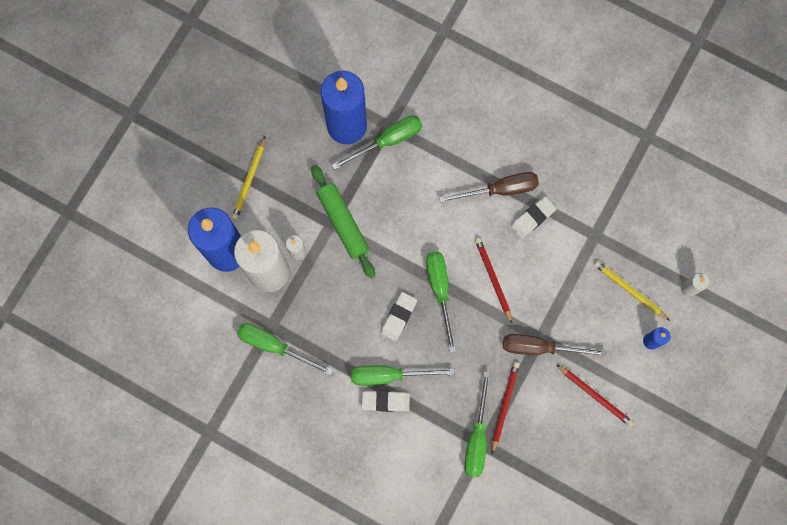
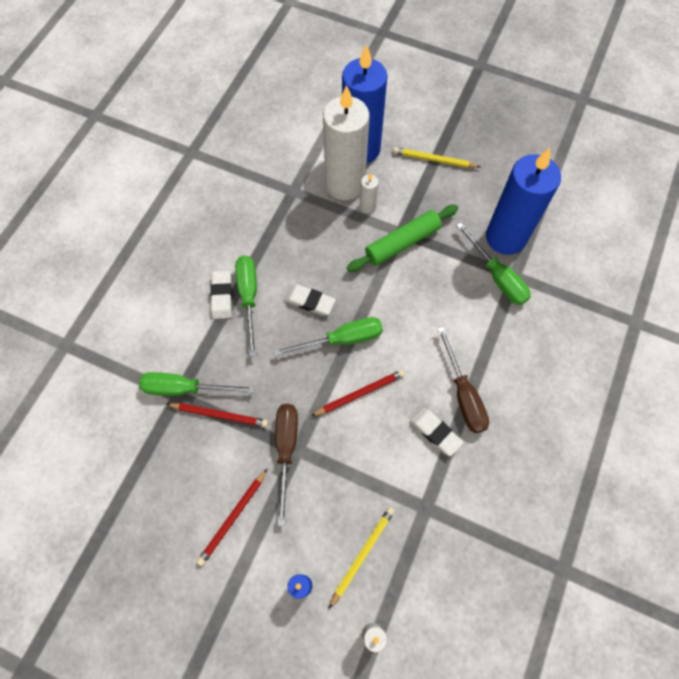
camera: 85 degrees right, 10 degrees down
(274, 346) = (273, 195): green screwdriver -> none

